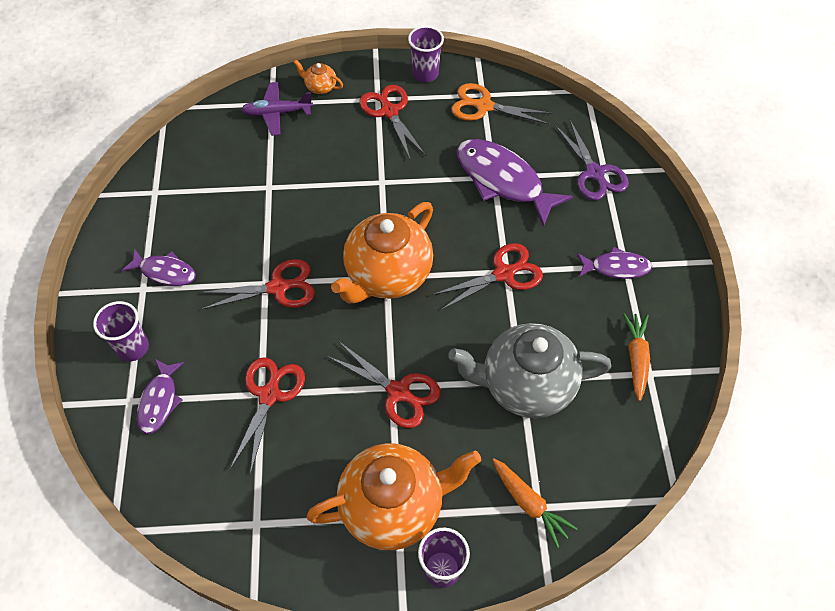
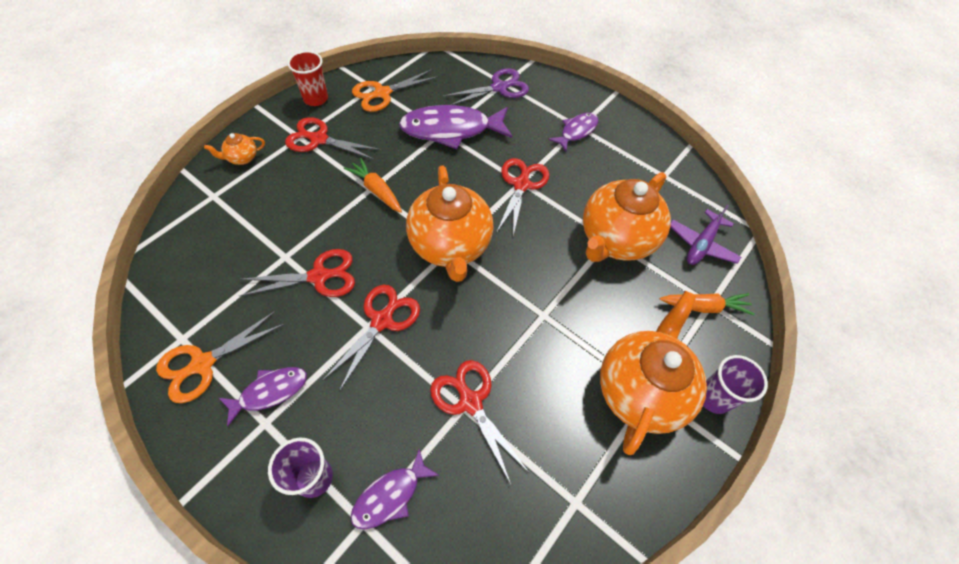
camera: 50 degrees left, 0 degrees up
(149, 219) = (202, 364): none -> orange scissors
(159, 401) = (390, 495): purple fish -> purple fish turned 90 degrees clockwise
(277, 113) = (227, 199): purple plane -> purple plane (701, 244)
(399, 392) = (552, 314): red scissors -> red scissors (319, 276)
(425, 74) = (316, 99): purple cup -> red cup
(525, 385) = (615, 240): grey teapot -> orange teapot
(595, 173) = (499, 87): purple scissors -> purple scissors turned 45 degrees counterclockwise
(636, 358) = (648, 173): orange carrot -> orange carrot (376, 190)

